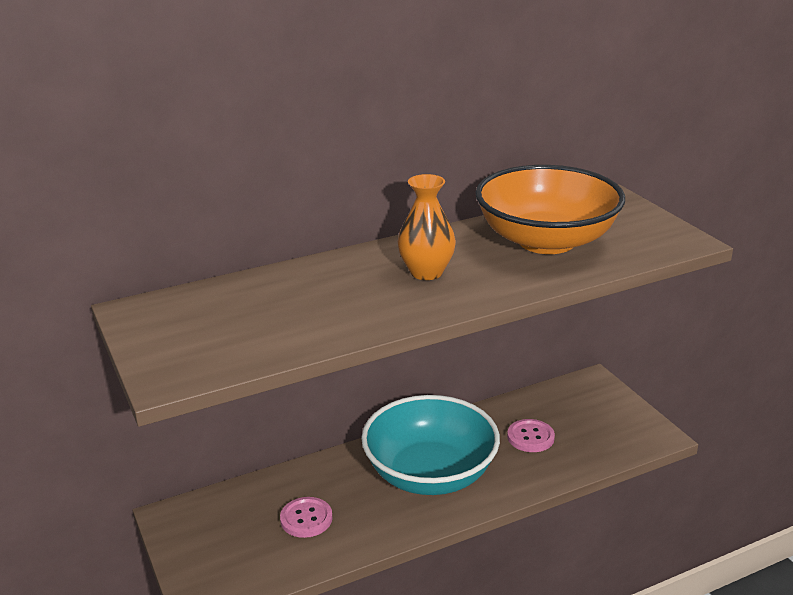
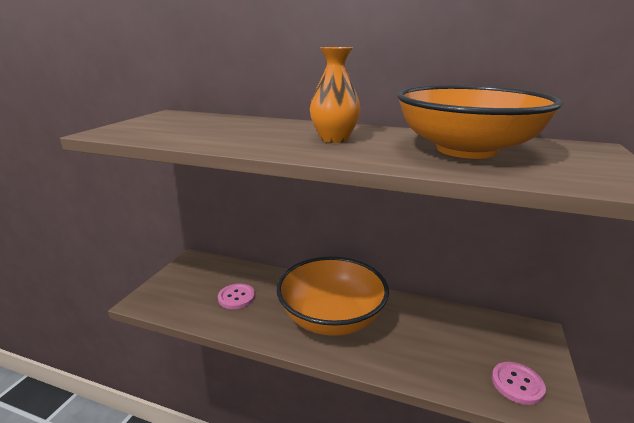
camera: 45 degrees right, 5 degrees down
(430, 474) = (331, 318): turquoise bowl -> orange bowl
(530, 437) = (431, 338): pink button -> pink button (517, 384)

